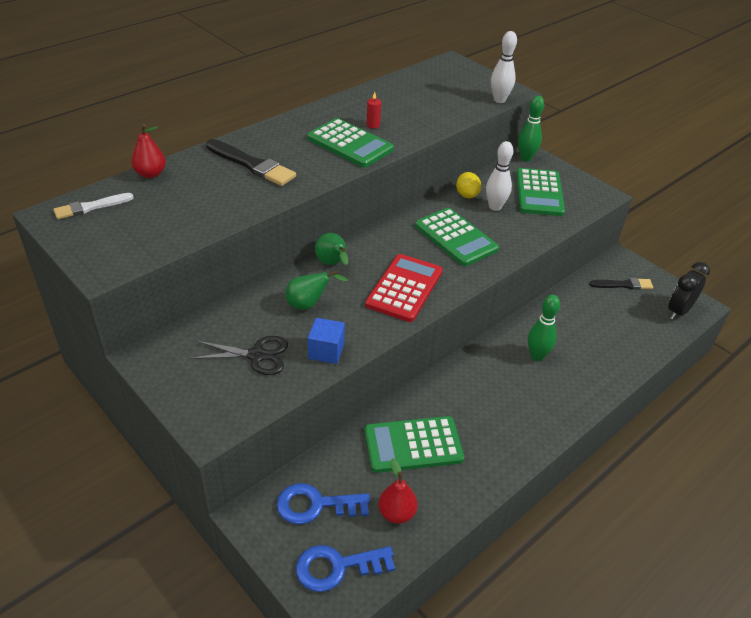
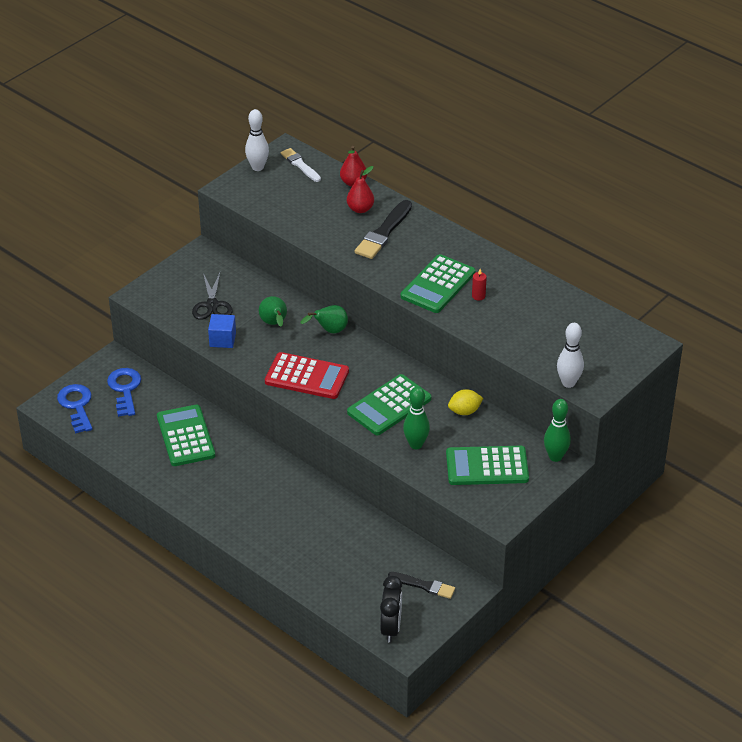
camera: 85 degrees right, 0 degrees up
(396, 513) = (122, 431): red pear -> red pear (360, 209)
(495, 207) = (449, 432): white bowling pin -> white bowling pin (257, 167)
(537, 356) = (301, 513): green bowling pin -> green bowling pin (416, 444)
(623, 285) = (424, 586): black brush -> black brush turned 60 degrees counterclockwise
(678, 311) = (391, 628): black clock -> black clock turned 60 degrees clockwise

